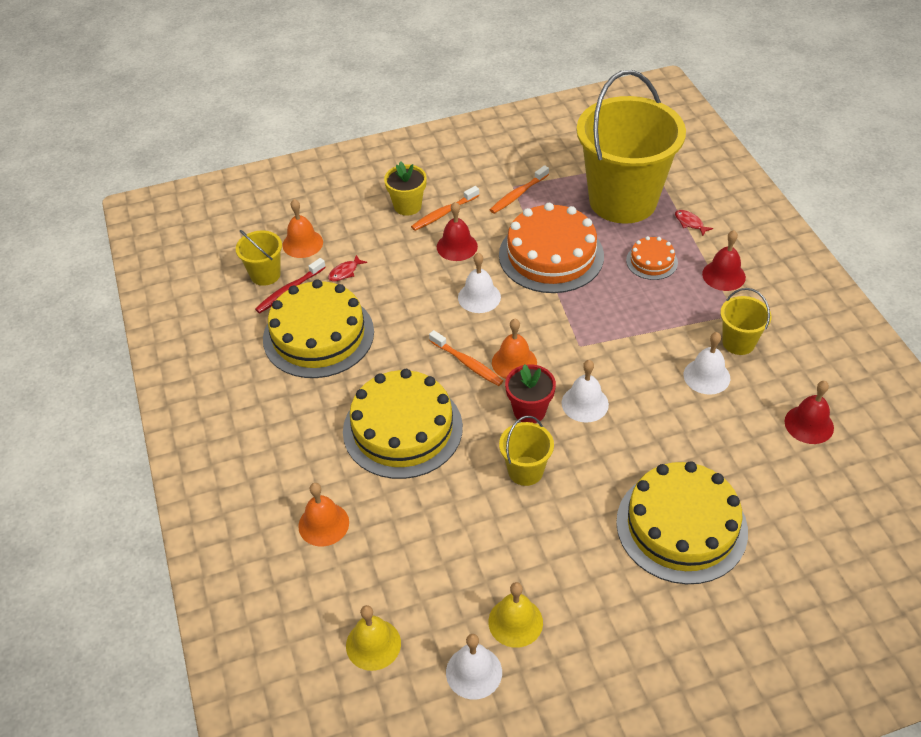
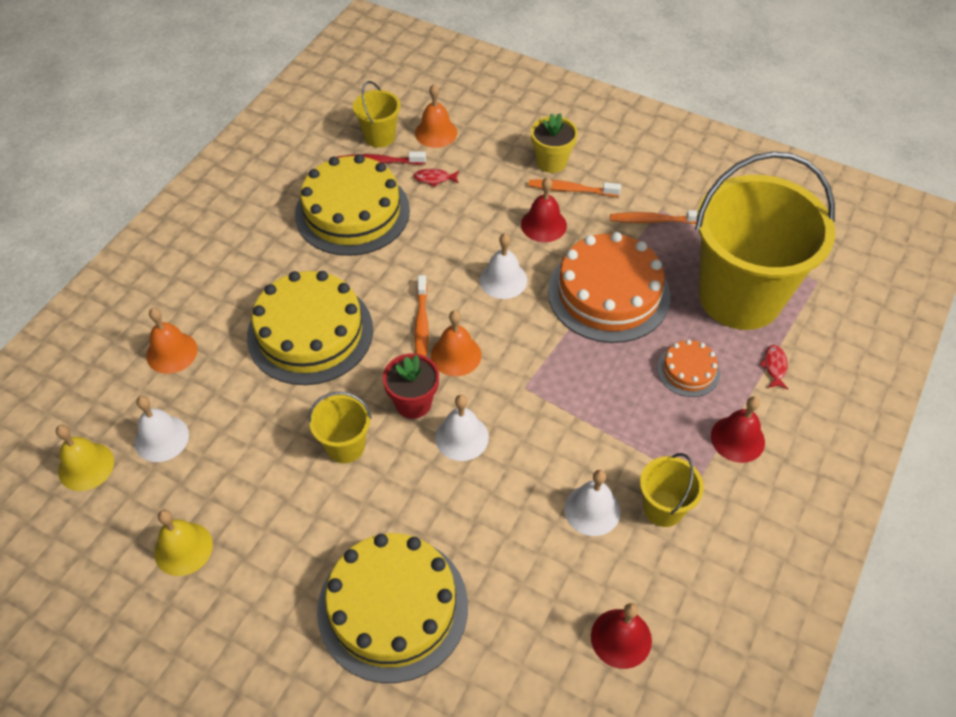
camera: 45 degrees right, 5 degrees up
(474, 672) = (111, 553): white bell -> white bell (161, 438)

